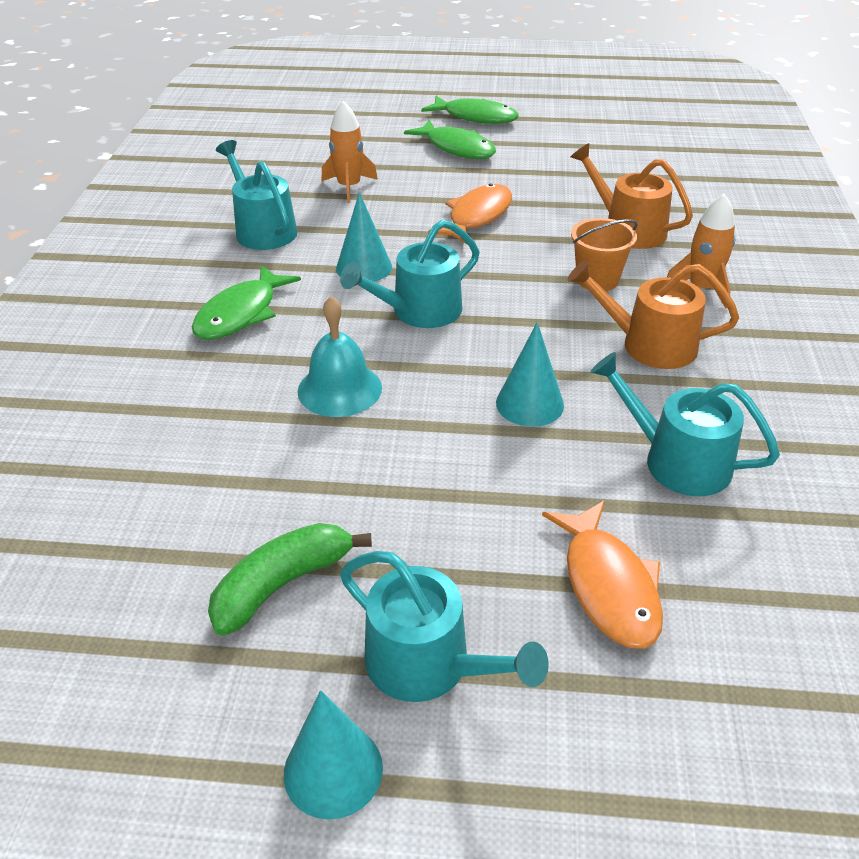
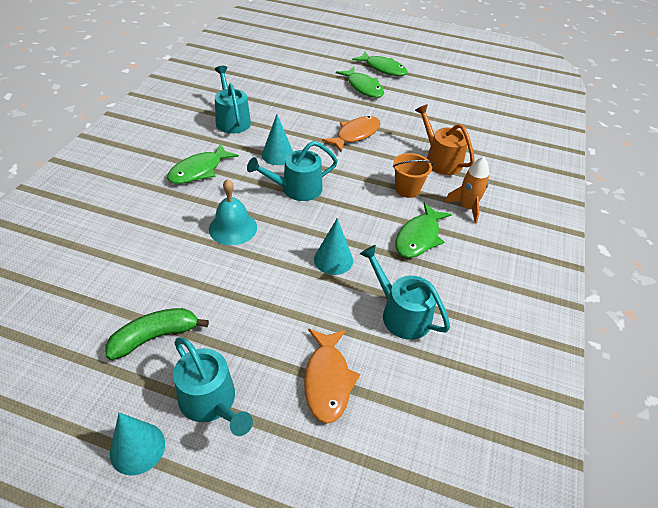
camera: 10 degrees right, 5 degrees up
(349, 187) = (291, 102): orange rocket -> none
(649, 345) = (419, 237): orange watering can -> green fish

